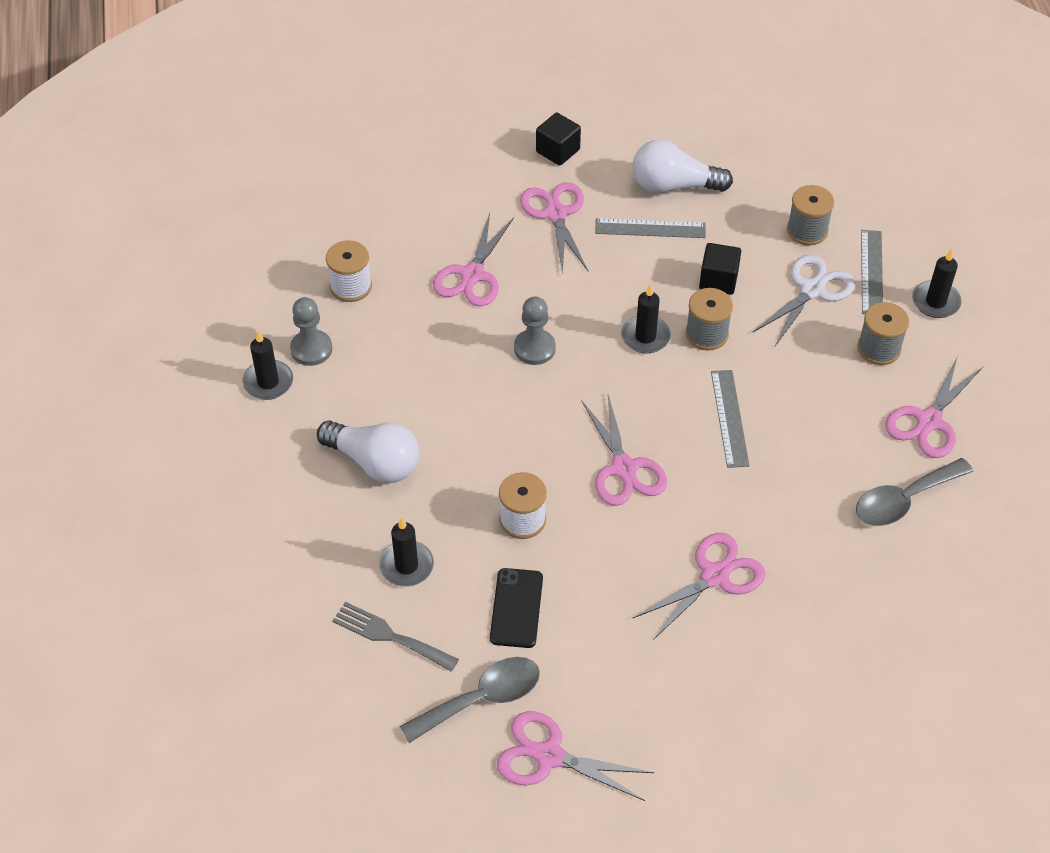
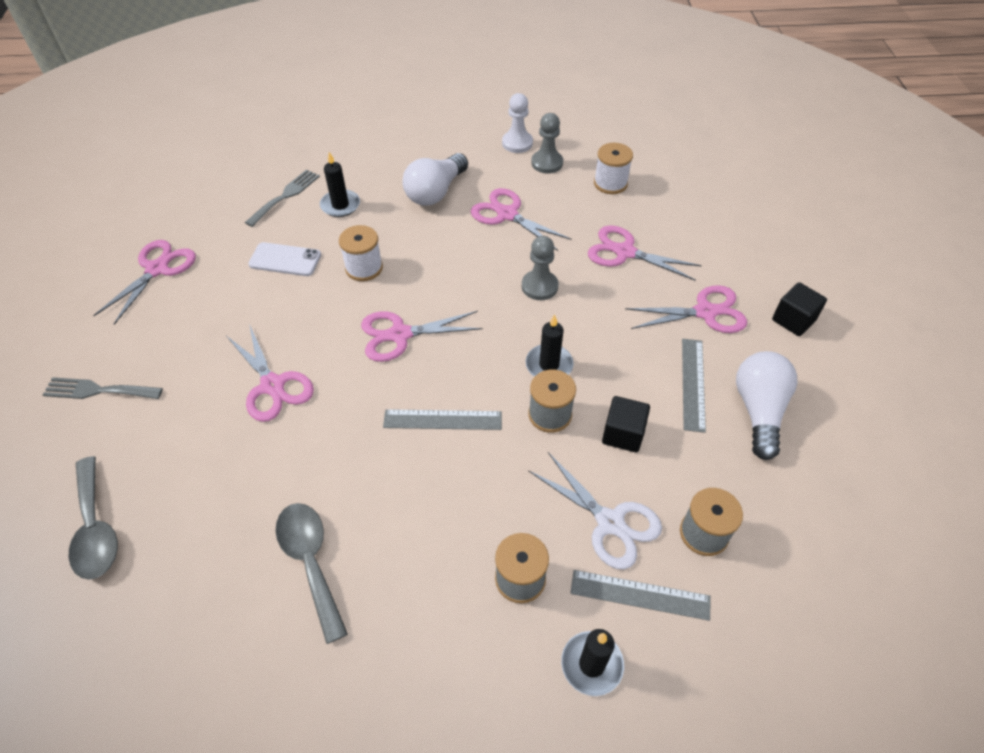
camera: 95 degrees right, 0 degrees up
(268, 382) = (517, 143): black candle -> white pawn
(481, 699) = (218, 238): grey spoon -> grey spoon (95, 528)
(516, 608) = (285, 260): black phone -> white phone
(754, 755) = (98, 390): none -> grey fork
(928, 421) = (409, 612): pink scissors -> pink scissors (507, 214)

